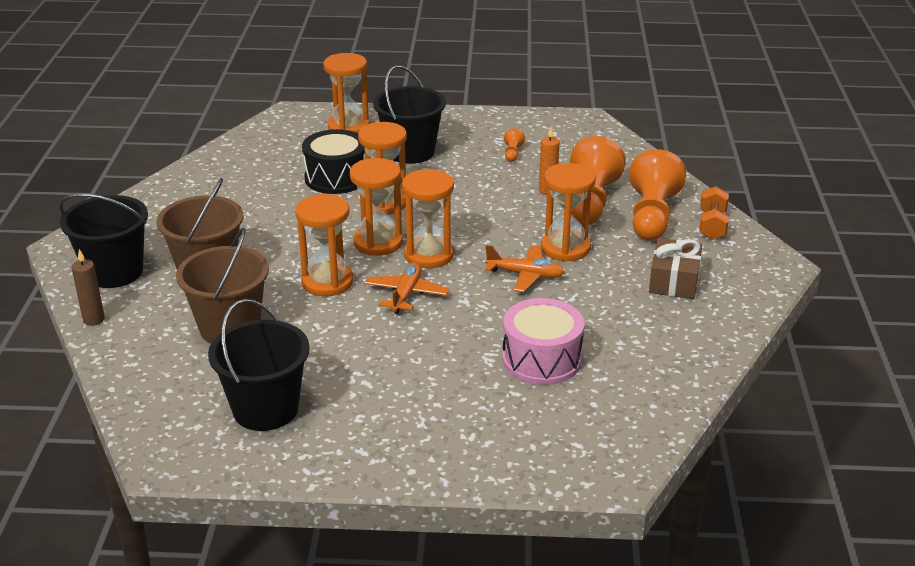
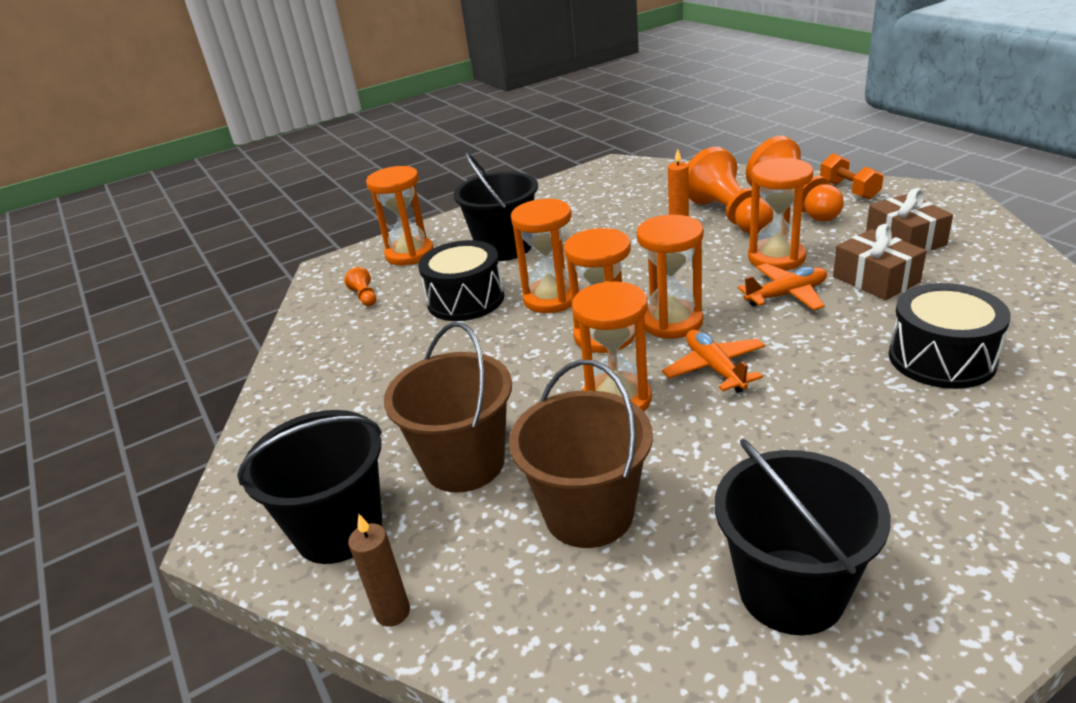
camera: 30 degrees left, 0 degrees up
(512, 153) = (598, 210): orange pawn -> orange pawn (365, 297)
(541, 359) = (941, 358): pink drum -> black drum
(599, 295) = (876, 279): none -> brown gift

